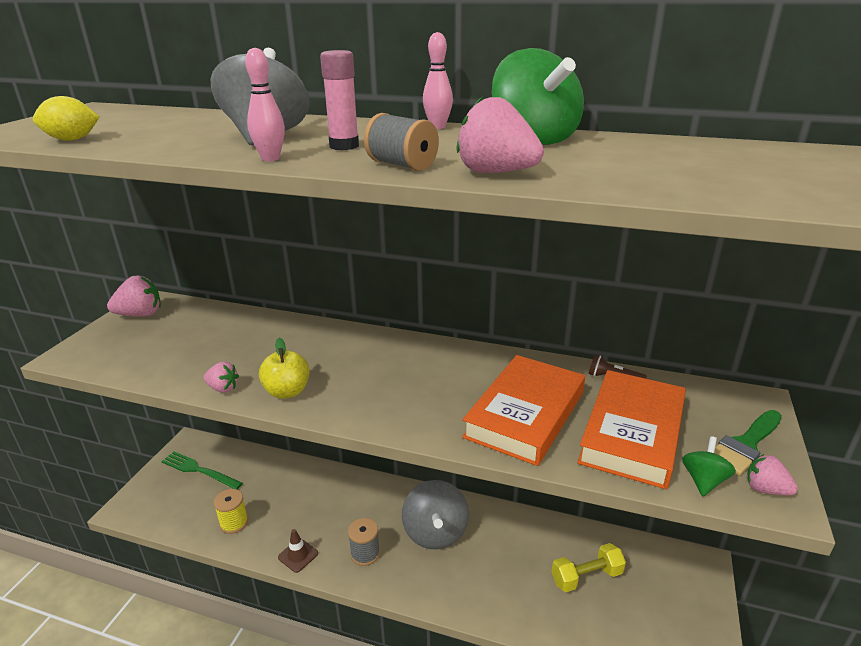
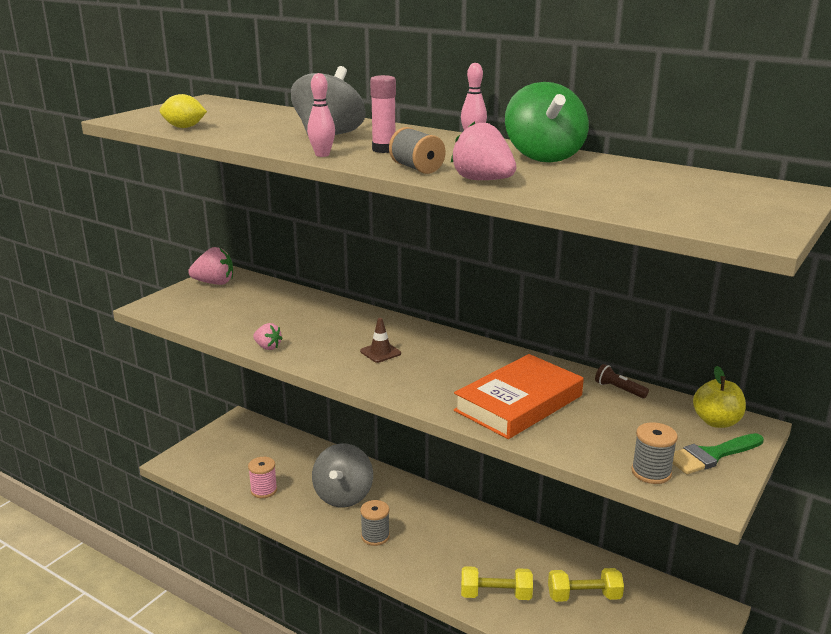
camera: 15 degrees right, 5 degrees down
(199, 470) = (243, 443): green fork -> none
(234, 523) = (264, 490): yellow spool -> pink spool
(287, 391) = (319, 357): yellow apple -> yellow apple (716, 422)
(298, 555) = (314, 526): brown traffic cone -> brown traffic cone (380, 352)
(435, 533) = (447, 533): grey spinning top -> grey spinning top (343, 496)
(505, 596) = (495, 594): none -> yellow dumbbell
(632, 433) = (609, 431): orange book -> none
(703, 481) = (651, 472): green spinning top -> grey spool
(765, 489) = (704, 487): pink strawberry -> none

